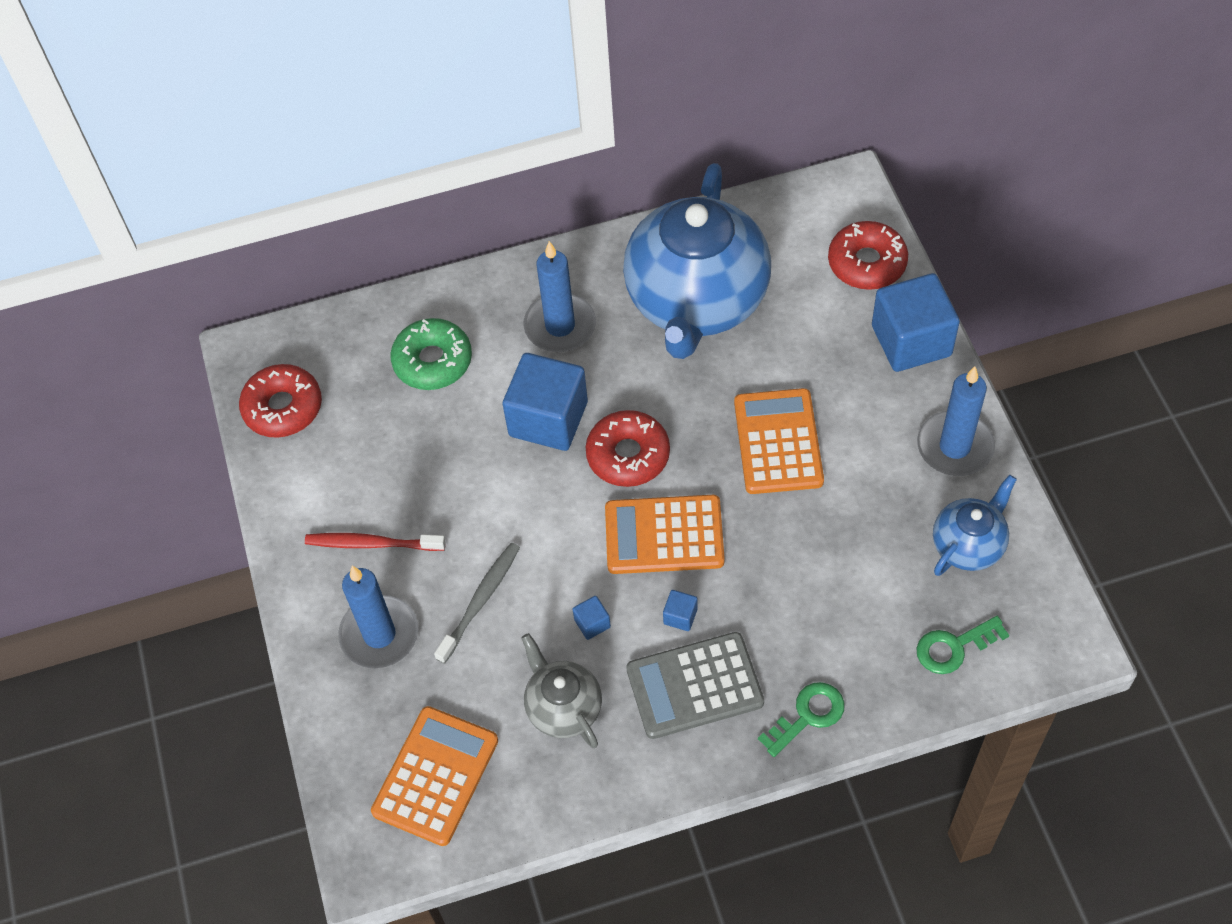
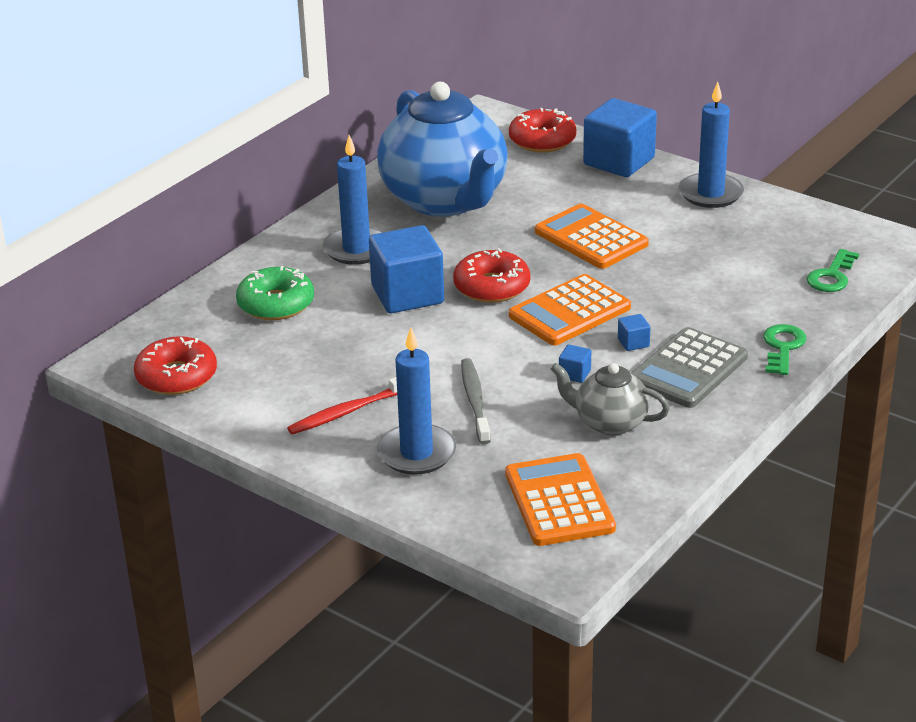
camera: 40 degrees left, 25 degrees down
(968, 545) = (778, 230): blue teapot -> none

